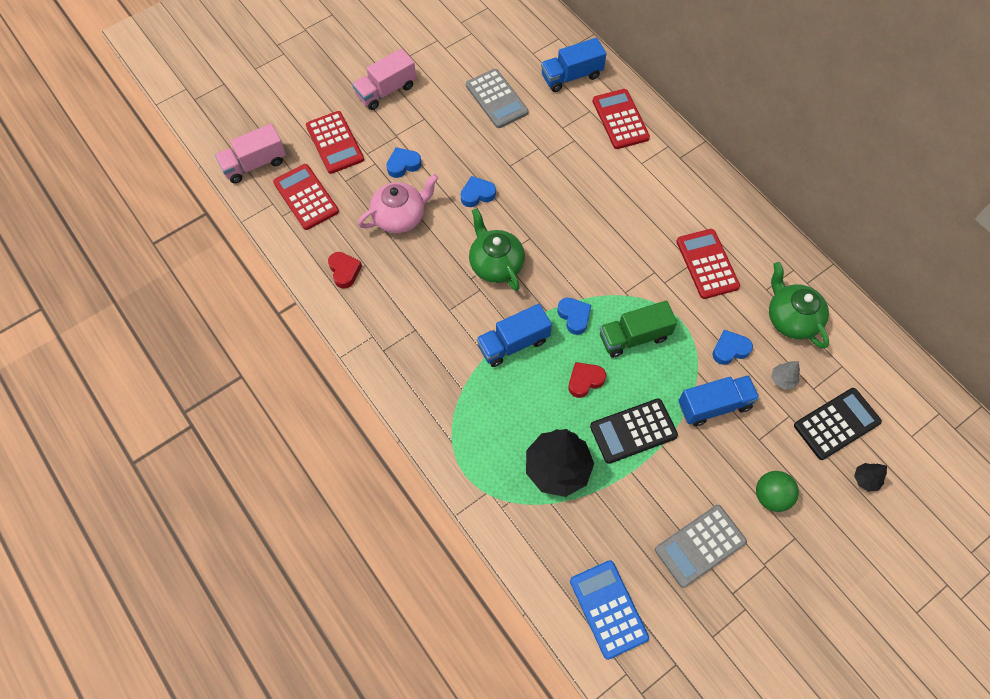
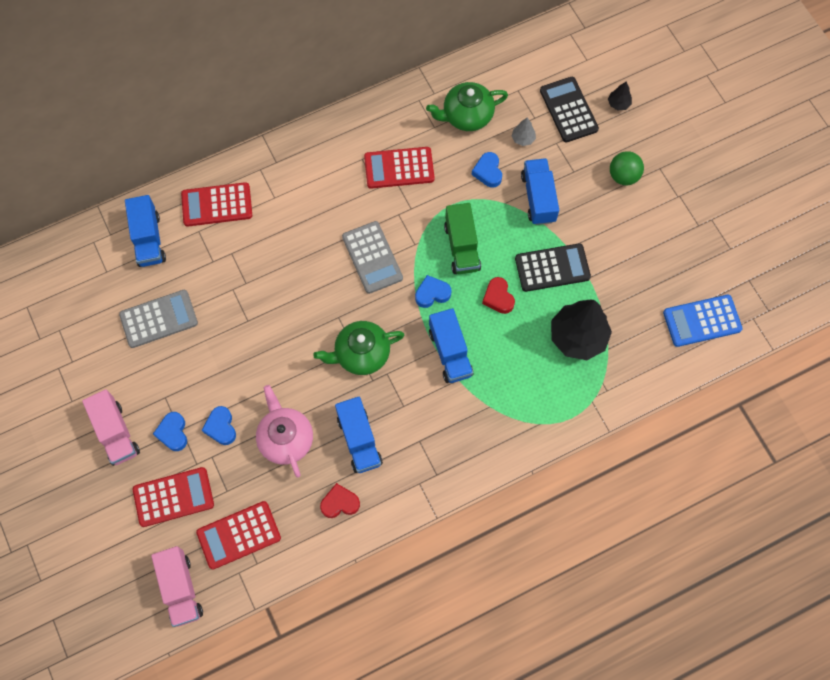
camera: 80 degrees left, 5 degrees up
(408, 277) = (359, 440): none -> blue truck
(477, 194) = (276, 358): blue heart -> blue heart (173, 433)
(633, 431) = (552, 268): black calculator -> black calculator turned 90 degrees counterclockwise
(700, 546) = (658, 239): grey calculator -> grey calculator (372, 257)

